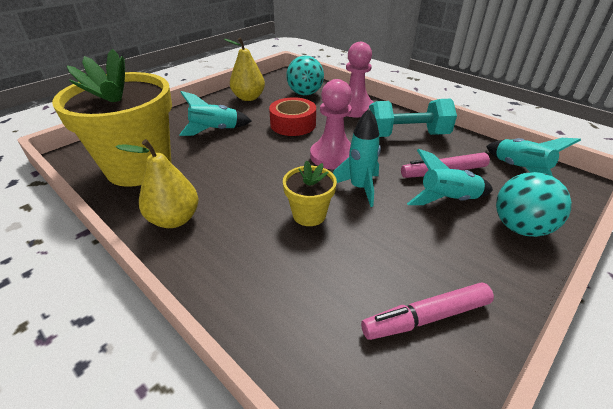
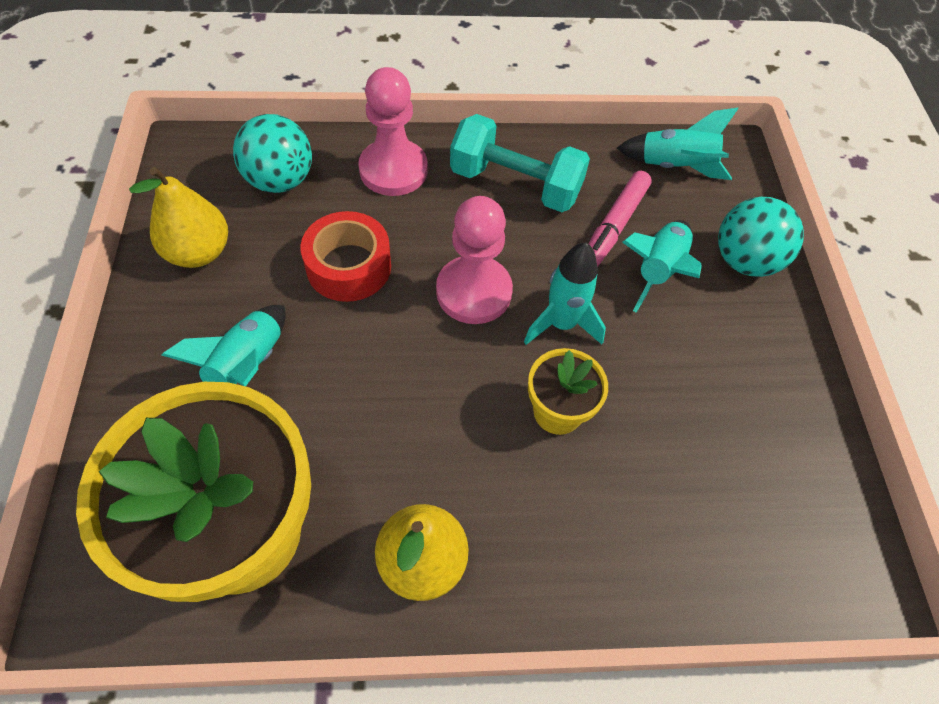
camera: 50 degrees left, 20 degrees up
(407, 135) = (515, 185): turquoise dumbbell -> turquoise dumbbell turned 75 degrees clockwise
(426, 317) = (775, 441): pink marker -> none

